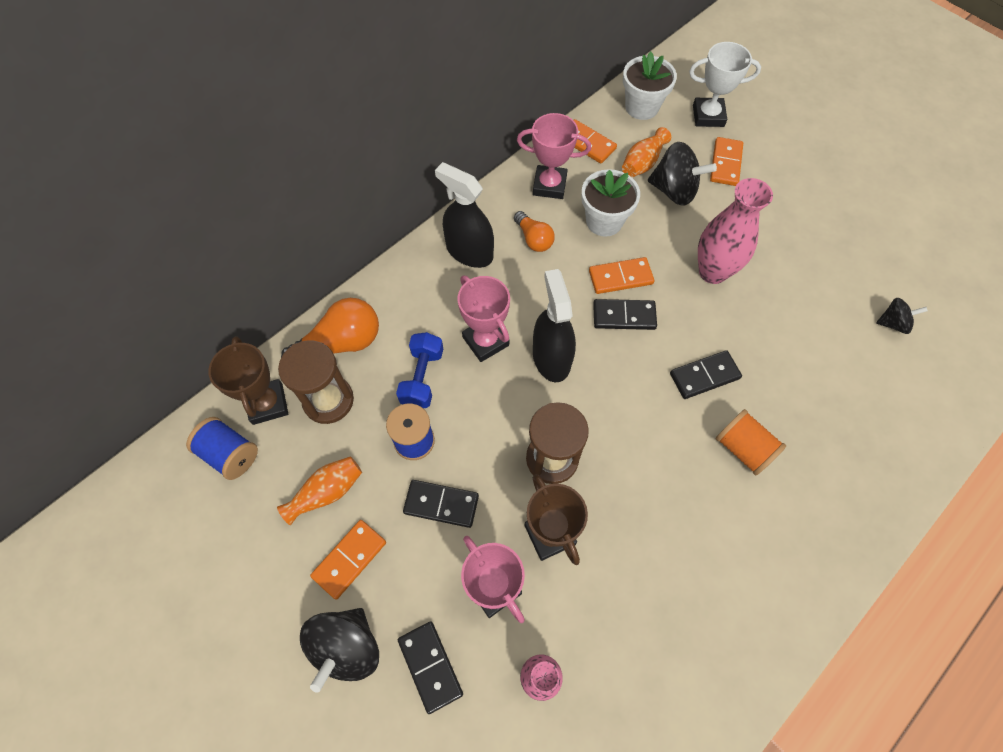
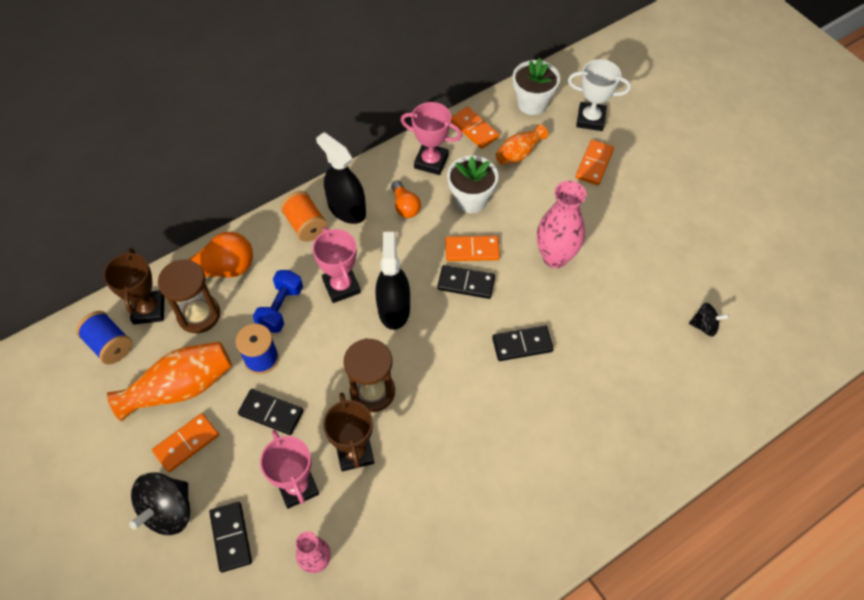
camera: 10 degrees right, 5 degrees down
(327, 492) = (180, 388): orange vase -> orange vase, size x1.66
(674, 190) = (540, 181): black spinning top -> none
(743, 448) = (538, 410): orange spool -> orange spool (305, 225)

